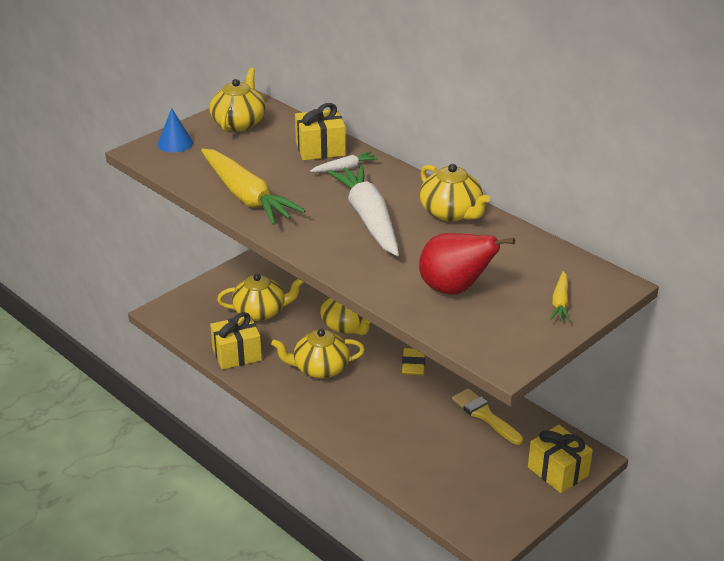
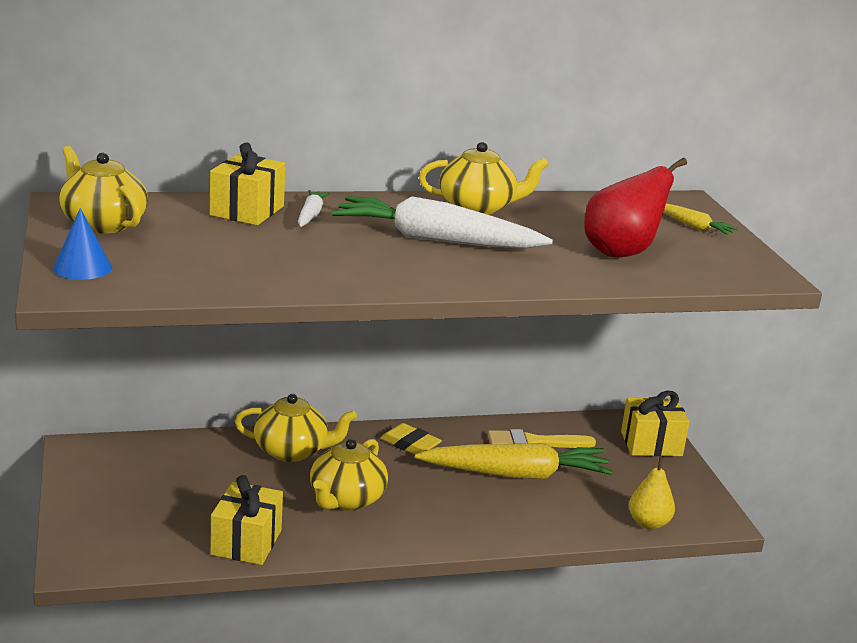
camera: 60 degrees left, 10 degrees down
(246, 197) = (290, 274): yellow carrot -> yellow carrot (516, 474)
(260, 312) = (186, 493): yellow teapot -> none
(443, 507) = (648, 523): none -> yellow pear

